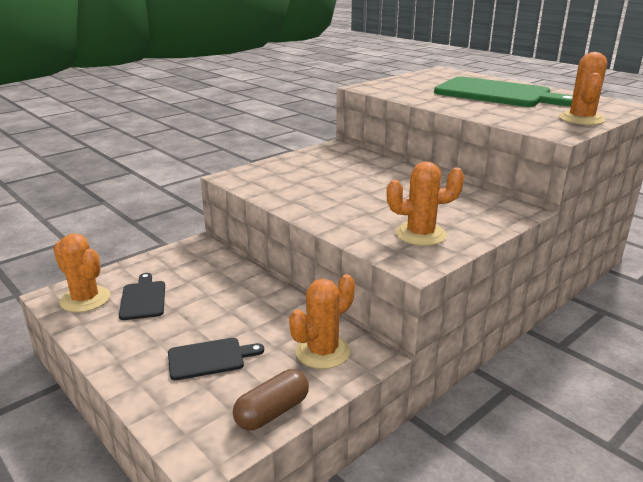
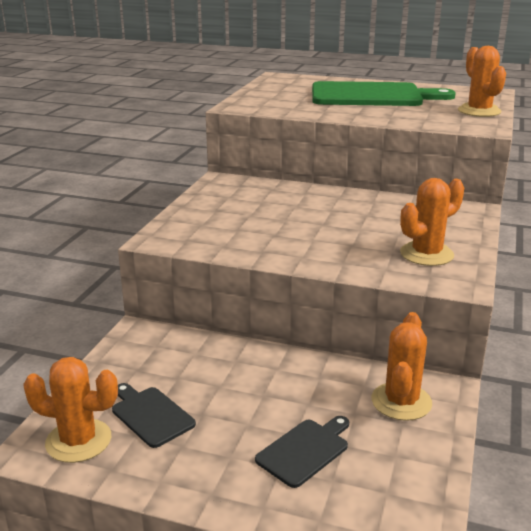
camera: 30 degrees left, 0 degrees up
(272, 412) = (426, 477): brown capsule -> none

